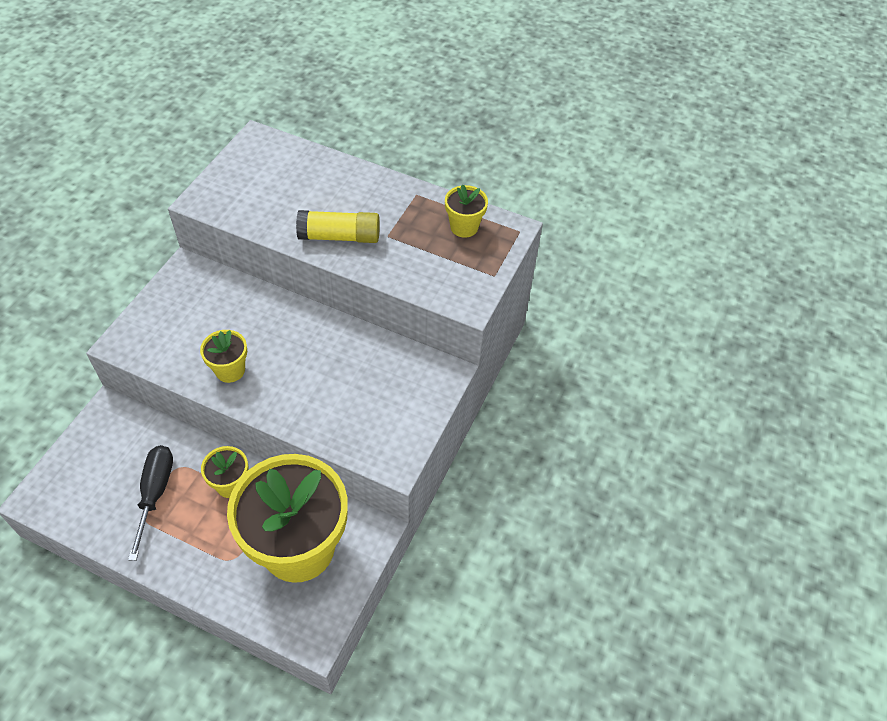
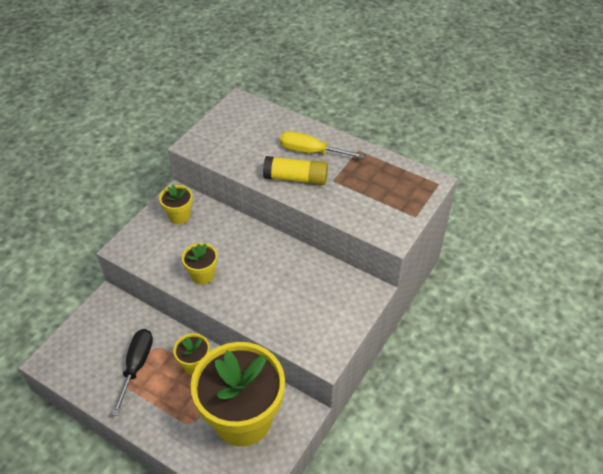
camera: 10 degrees right, 5 degrees down
(356, 200) = (311, 152): none -> yellow screwdriver
(464, 227) = (394, 177): yellow flower pot -> yellow flower pot (179, 216)

